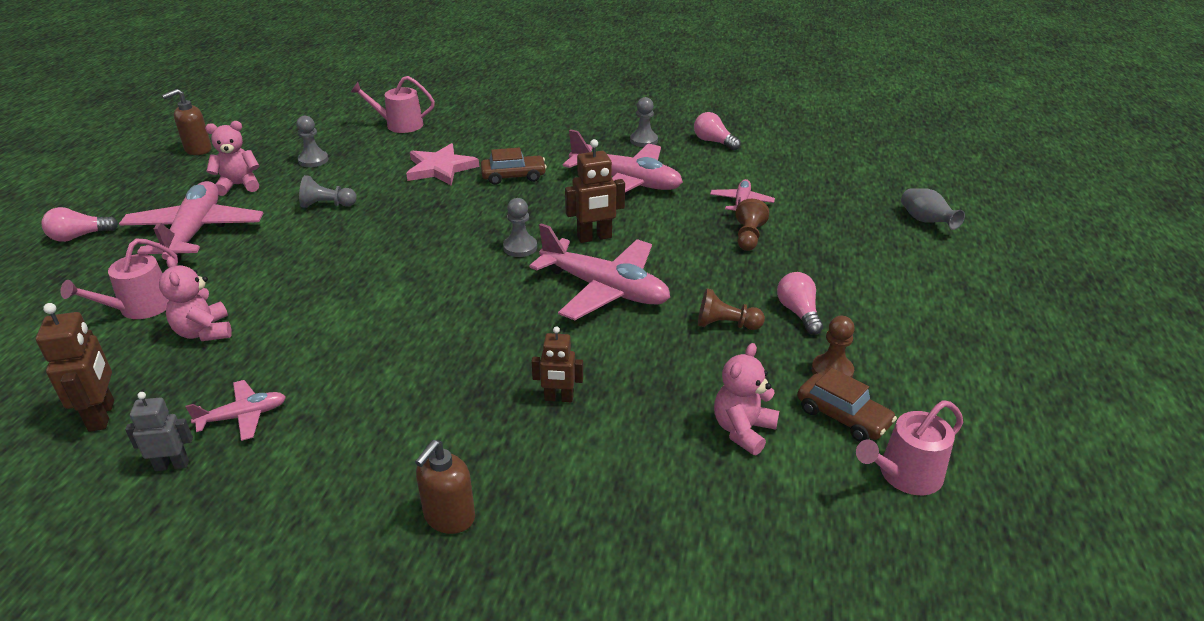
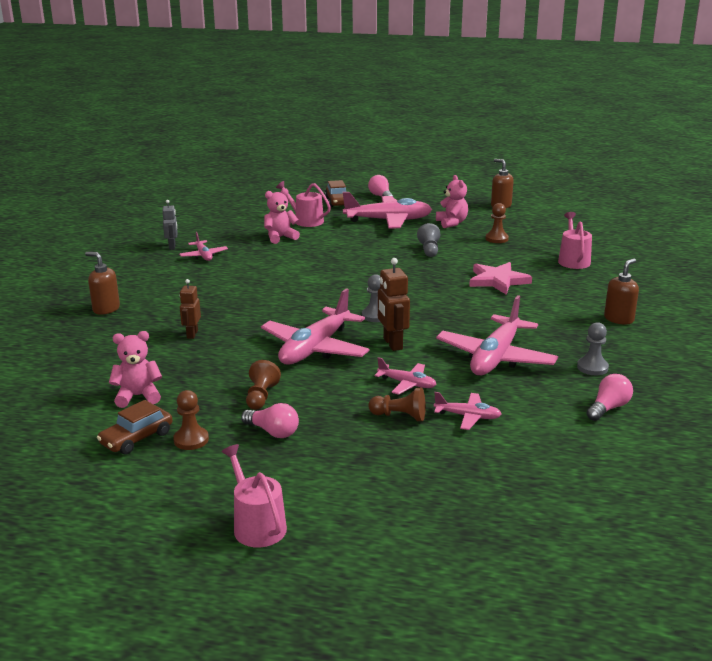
camera: 90 degrees right, 10 degrees down
(102, 416) = (214, 228): brown robot -> none
(313, 160) = (496, 239): grey pawn -> brown pawn
(513, 176) = (492, 309): brown car -> brown car (337, 202)
(547, 119) = (619, 319): none -> brown soap dispenser
(684, 231) = (407, 384): none -> pink plane
(743, 430) = (138, 396): pink teddy bear -> pink teddy bear turned 45 degrees counterclockwise
(798, 313) = (273, 432): pink light bulb -> pink light bulb turned 45 degrees clockwise
(905, 475) = (67, 457): pink watering can -> pink watering can (256, 525)
(926, 221) = (447, 538): grey vase -> none

